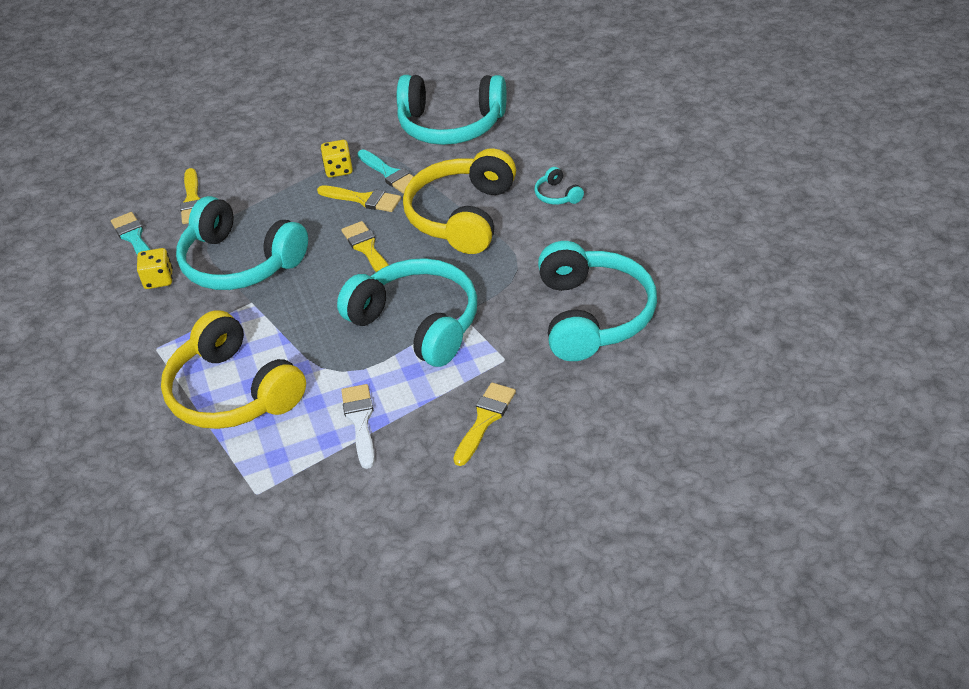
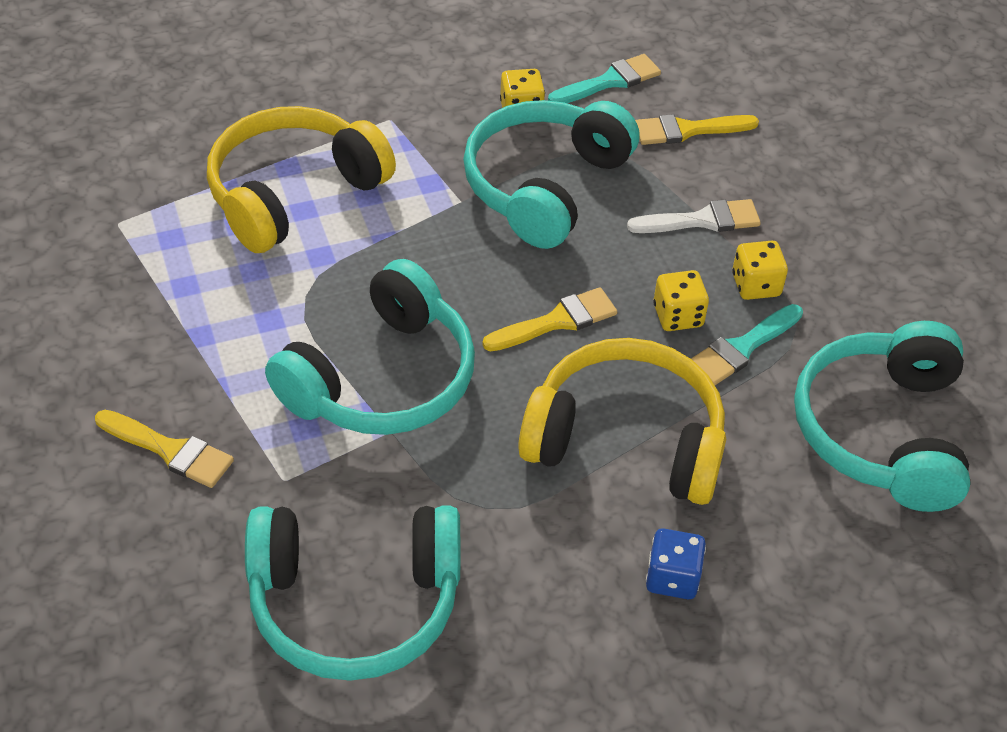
camera: 85 degrees right, 5 degrees up
(360, 421) = (207, 316): white brush -> white brush (702, 220)
(363, 199) = (678, 316): yellow brush -> yellow dice
(557, 195) = (672, 578): turquoise headphones -> blue dice

